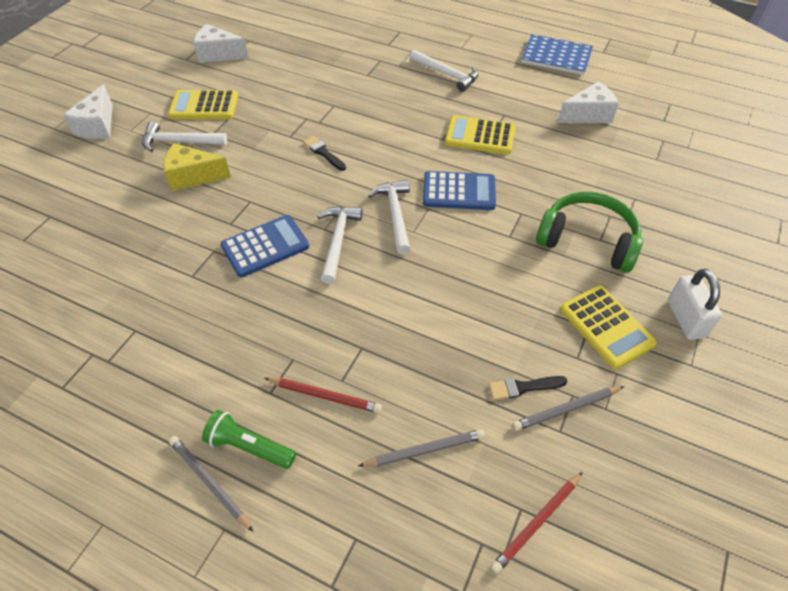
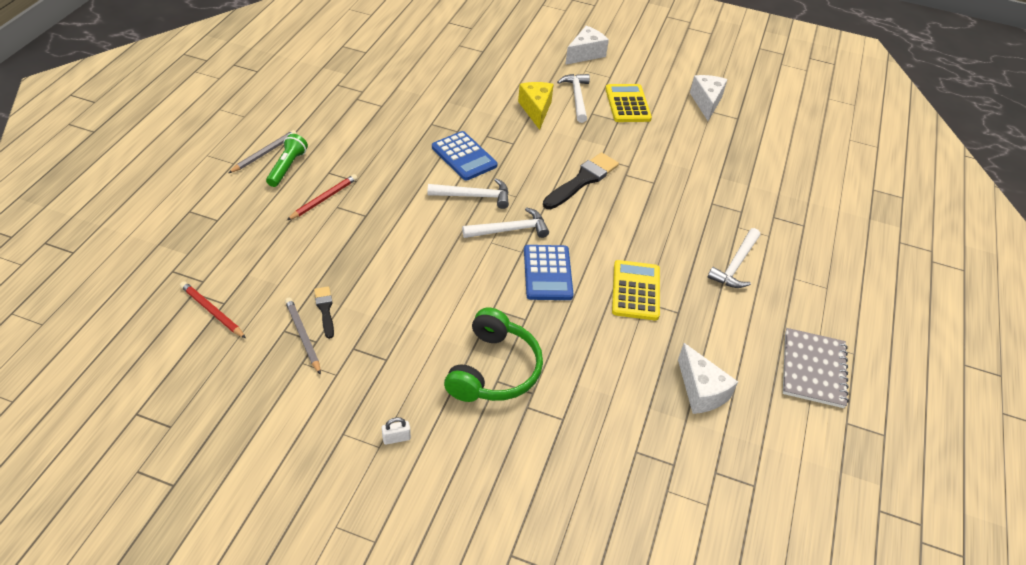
camera: 80 degrees right, 5 degrees down
(98, 126) = (585, 54): white cheese -> white cheese turned 135 degrees clockwise
(323, 153) = (582, 180): black brush -> black brush, size x1.84
(325, 396) = (324, 199): red pencil -> red pencil turned 150 degrees counterclockwise
(424, 450) = (276, 251): grey pencil -> none
(556, 56) = (813, 369): blue notebook -> grey notebook
(606, 327) = (386, 373): yellow calculator -> none
(685, 319) = (396, 438): white padlock -> white padlock, size x0.53

